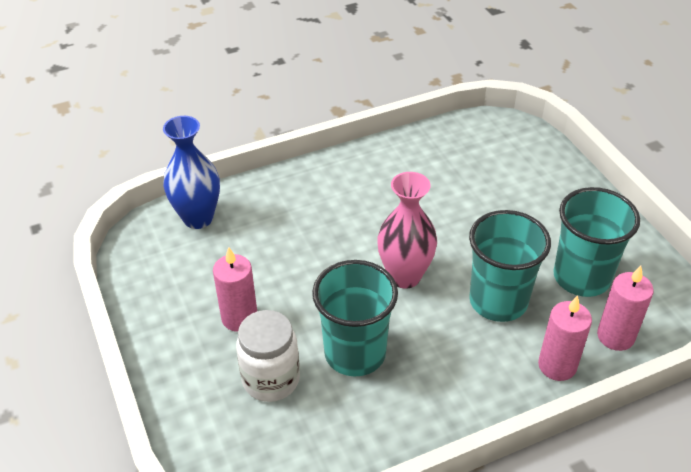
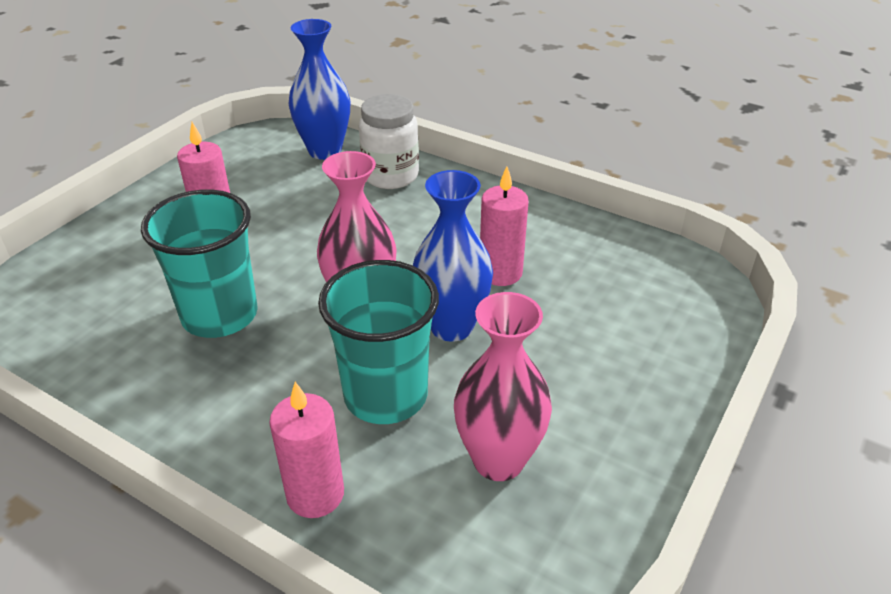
camera: 55 degrees right, 5 degrees down
(271, 379) = (148, 276): white jar -> white jar (390, 176)
(459, 244) = (451, 326): none -> blue vase
(581, 277) = (498, 460): turquoise cup -> pink vase
(615, 336) = (415, 540): pink candle -> pink candle (500, 273)

